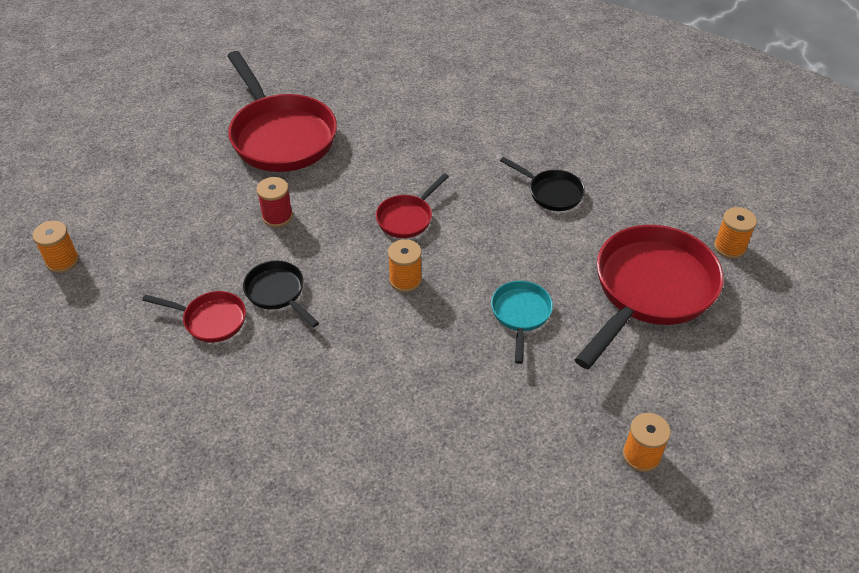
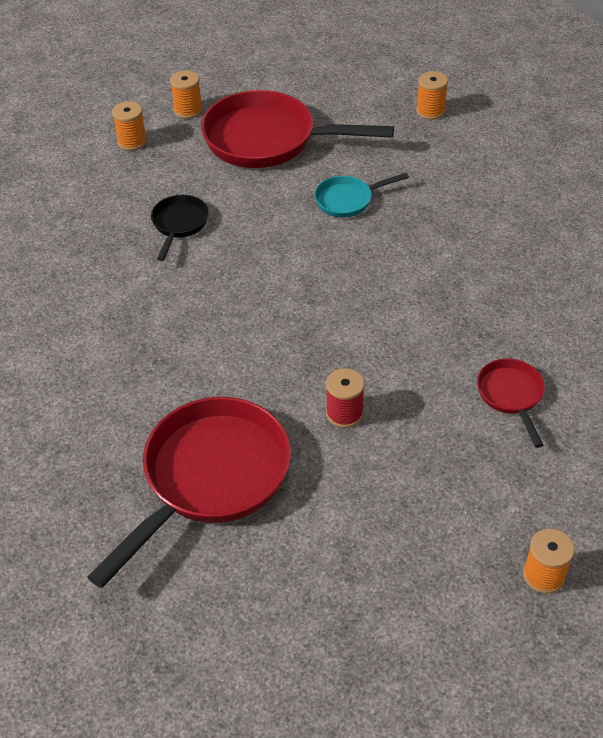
camera: 115 degrees left, 0 degrees up
(278, 293) = (442, 363): black pan -> none
(405, 280) = (360, 281): orange spool -> orange spool (132, 142)
(407, 218) = (278, 311): red pan -> none

